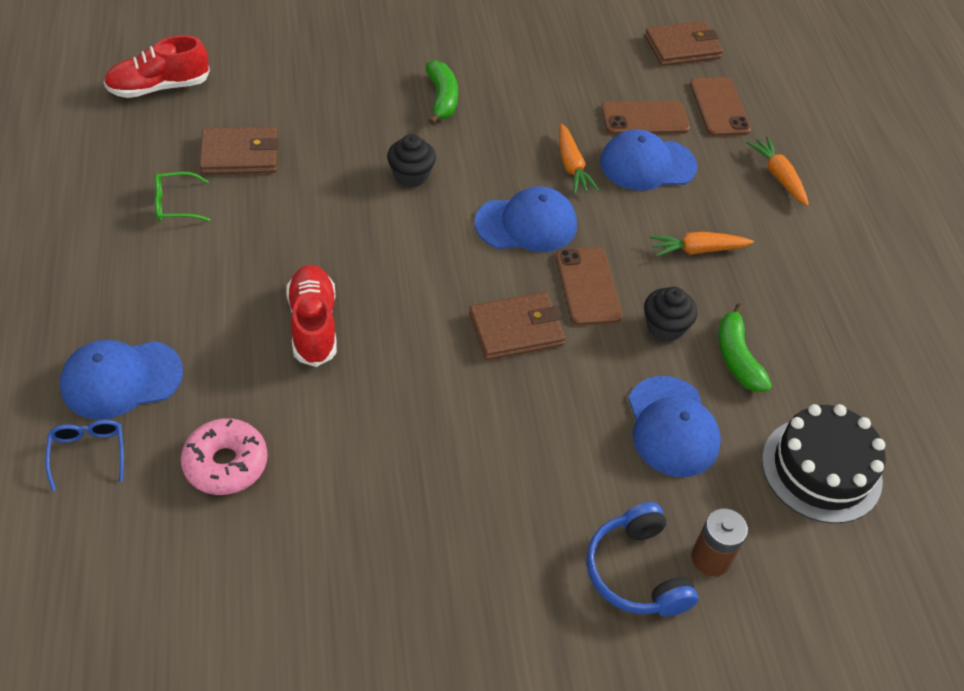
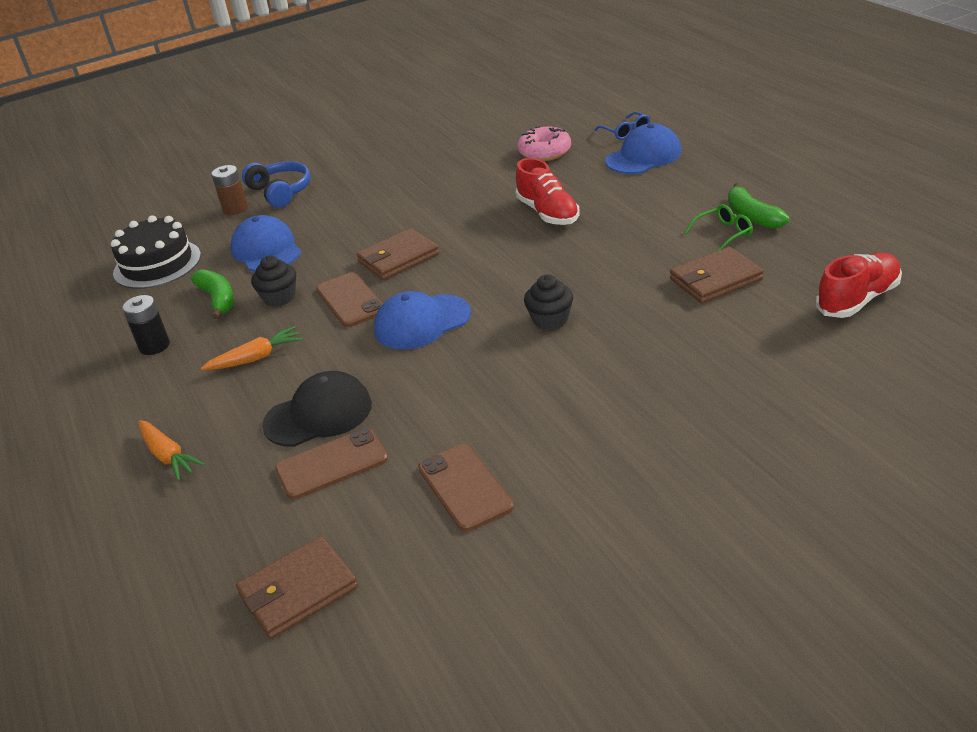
camera: 170 degrees right, 15 degrees down
(442, 99) = (572, 397): green banana -> green banana (752, 216)
(571, 166) = (399, 384): orange carrot -> none
(647, 164) = (318, 414): blue cap -> black cap
(719, 107) = (239, 515): brown phone -> brown phone (465, 487)
(806, 314) = (154, 346): none -> black battery

